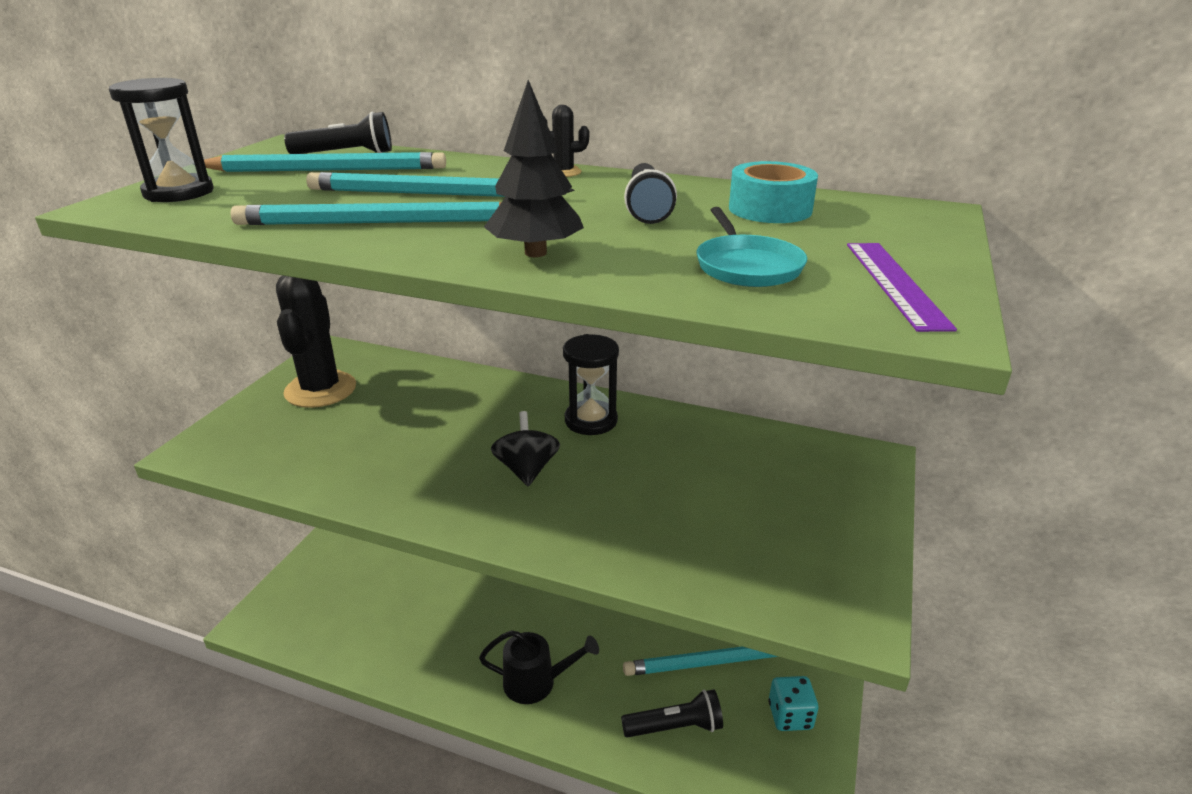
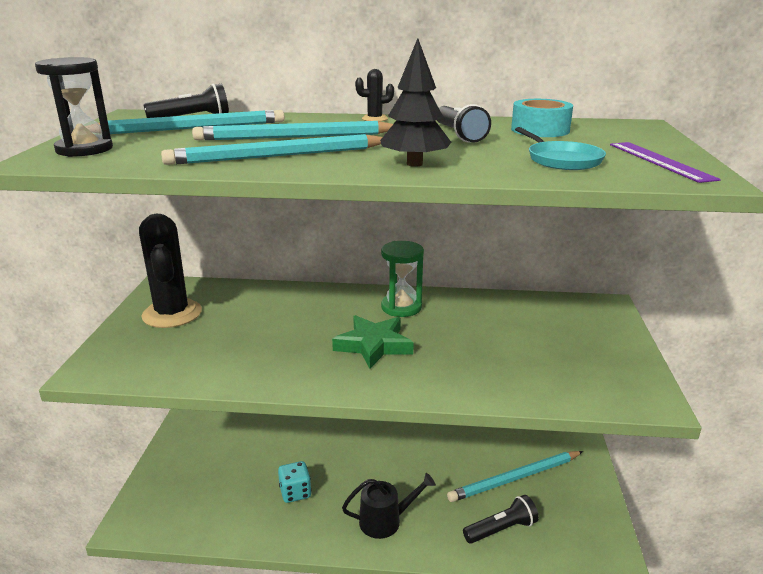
camera: 15 degrees left, 5 degrees down
(526, 470) = (373, 345): black spinning top -> green star
(591, 420) = (401, 307): black hourglass -> green hourglass
(790, 716) = (577, 505): turquoise dice -> turquoise dice (295, 492)

